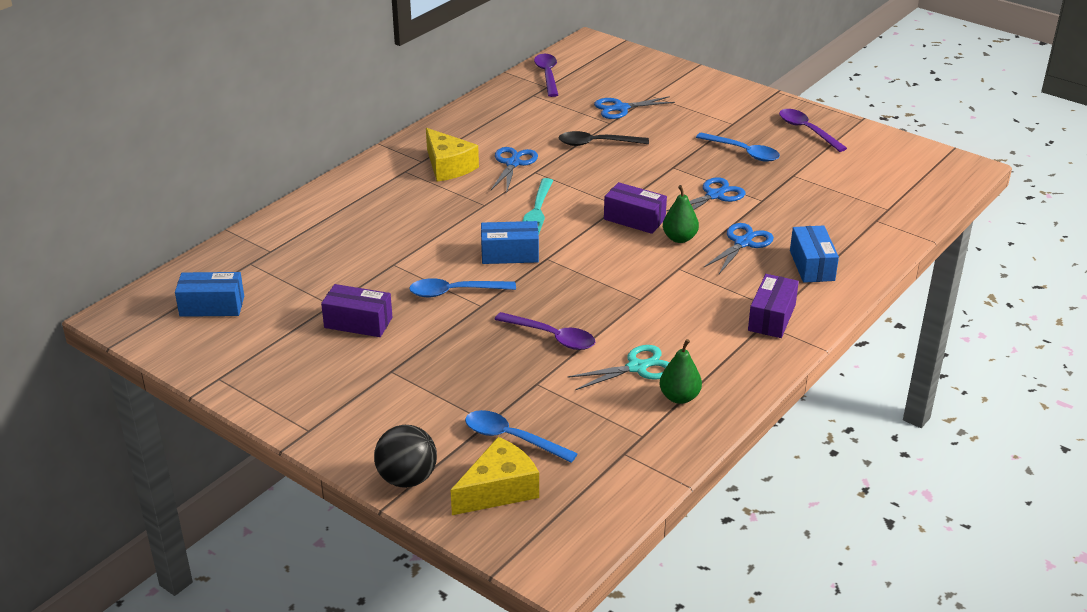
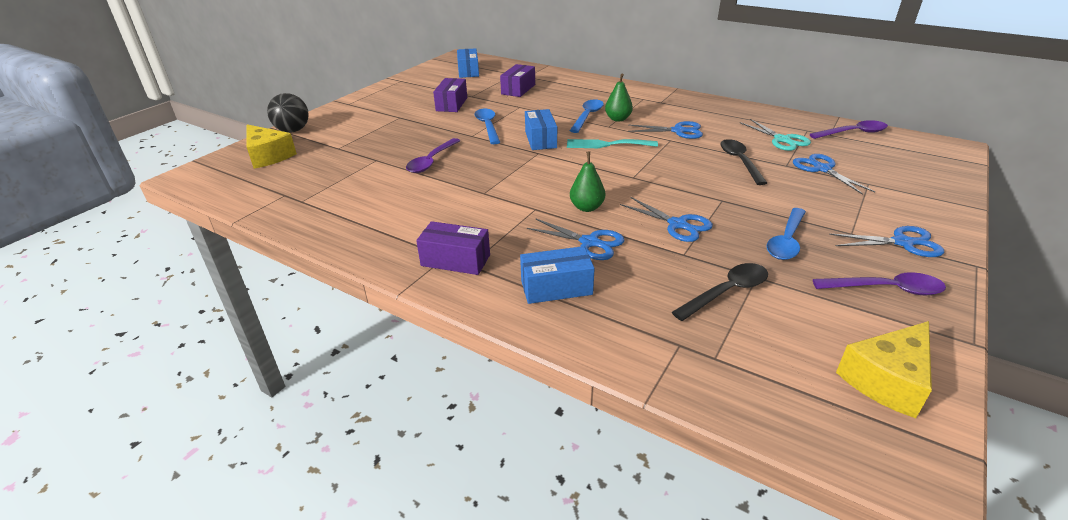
camera: 85 degrees right, 0 degrees up
(448, 166) = (658, 110): yellow cheese -> yellow cheese (887, 379)
(512, 438) = (318, 156): blue spoon -> blue spoon (587, 116)
(634, 219) = (612, 185): purple box -> purple box (518, 89)
(637, 367) = (387, 195): turquoise scissors -> turquoise scissors (782, 140)
(679, 397) = (343, 214): green pear -> green pear (618, 119)
(747, 108) = (902, 243): none -> blue scissors
(807, 130) = (886, 289): purple spoon -> purple spoon turned 45 degrees clockwise
(813, 191) = (726, 292): none -> black spoon

